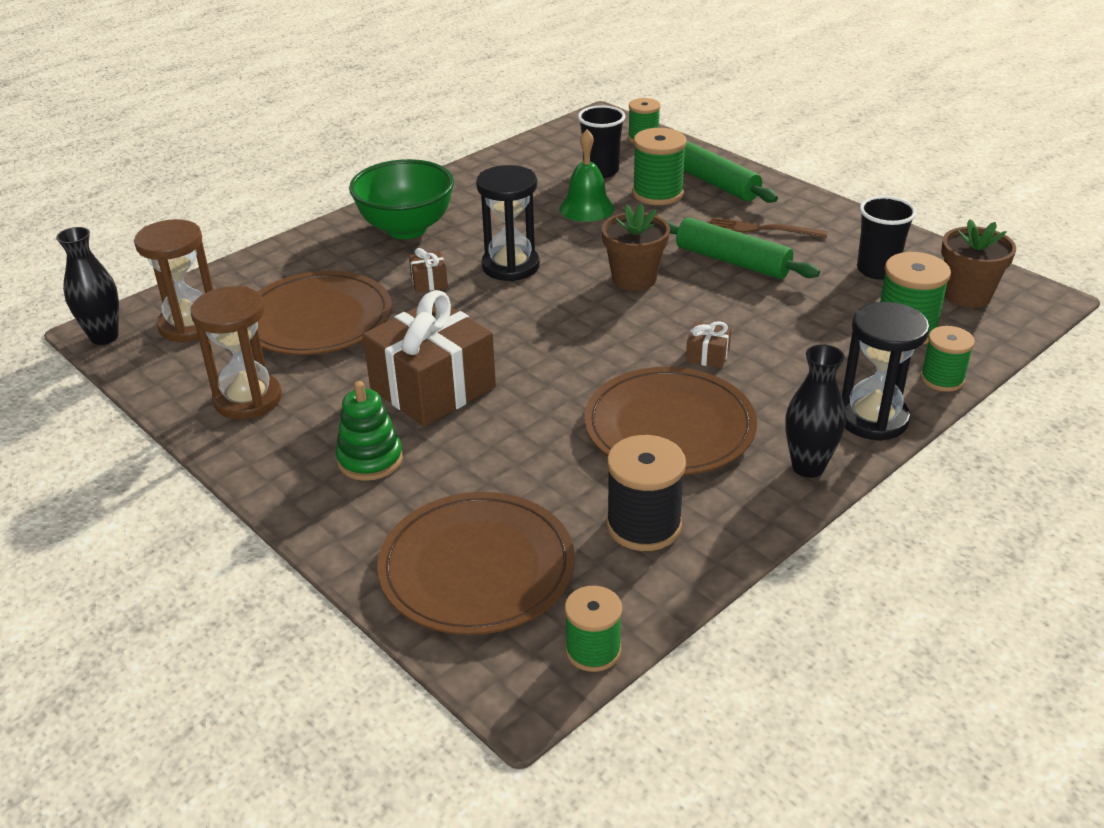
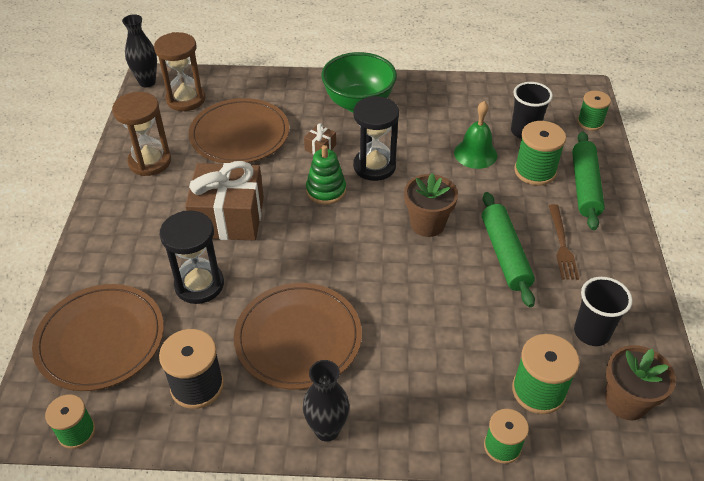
camera: 45 degrees right, 10 degrees up
(370, 459) = (147, 238): green stacking toy -> green stacking toy (326, 190)
(707, 355) = (388, 309): brown gift -> none
(762, 229) = (562, 244): brown fork -> brown fork turned 150 degrees counterclockwise
(872, 419) = (413, 433): black hourglass -> black hourglass (199, 285)

